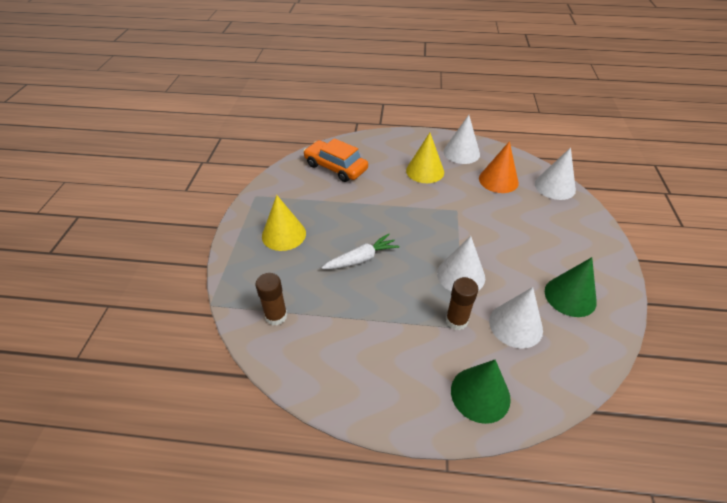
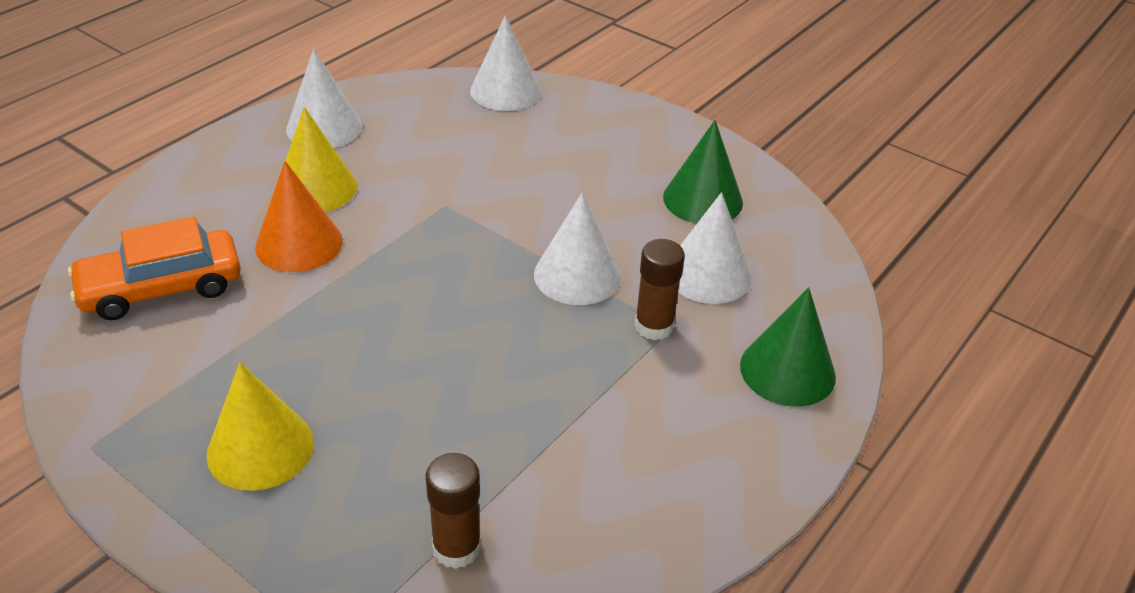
camera: 60 degrees left, 5 degrees down
(361, 259) = (435, 369): white carrot -> none
(498, 180) = (431, 130): orange cone -> orange cone (299, 244)

